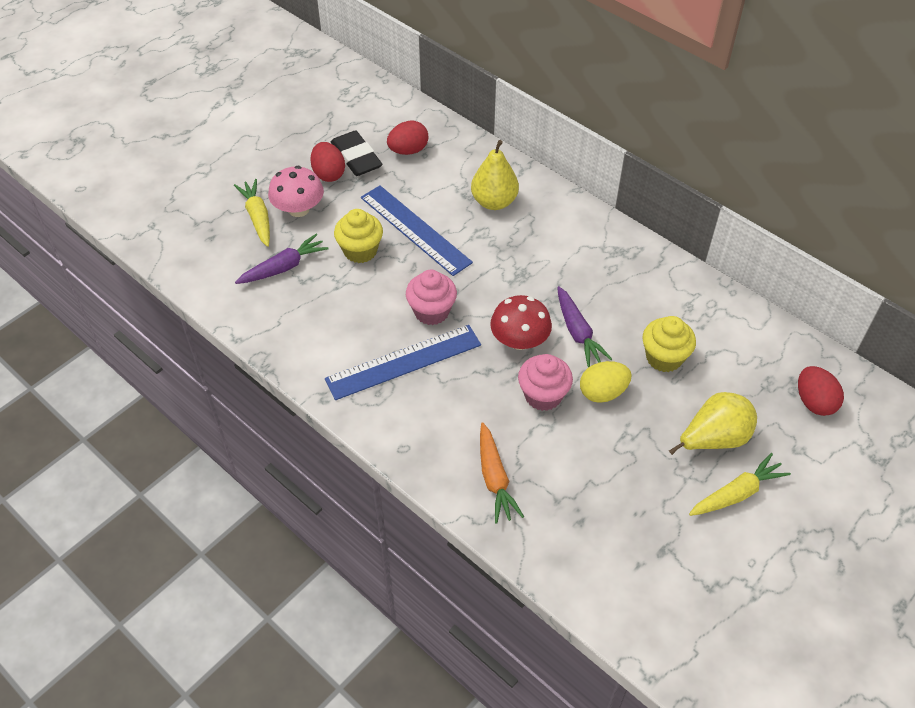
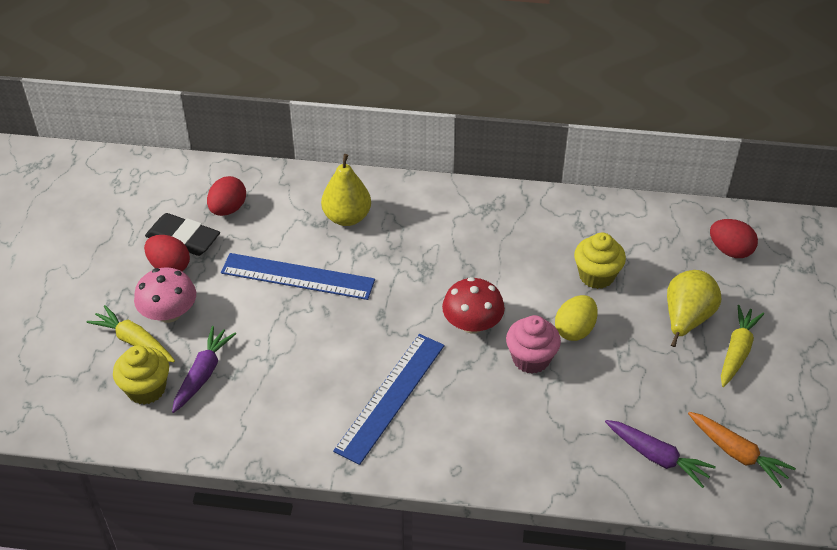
camera: 35 degrees left, 5 degrees down
(360, 251) = (263, 321): yellow cupcake -> yellow cupcake (146, 389)
(431, 311) = (376, 340): pink cupcake -> none
(495, 479) = (552, 449): orange carrot -> orange carrot (737, 453)
(578, 332) = (513, 292): purple carrot -> purple carrot (657, 457)

